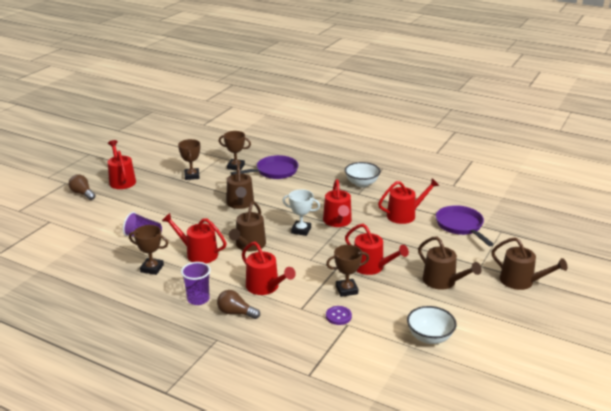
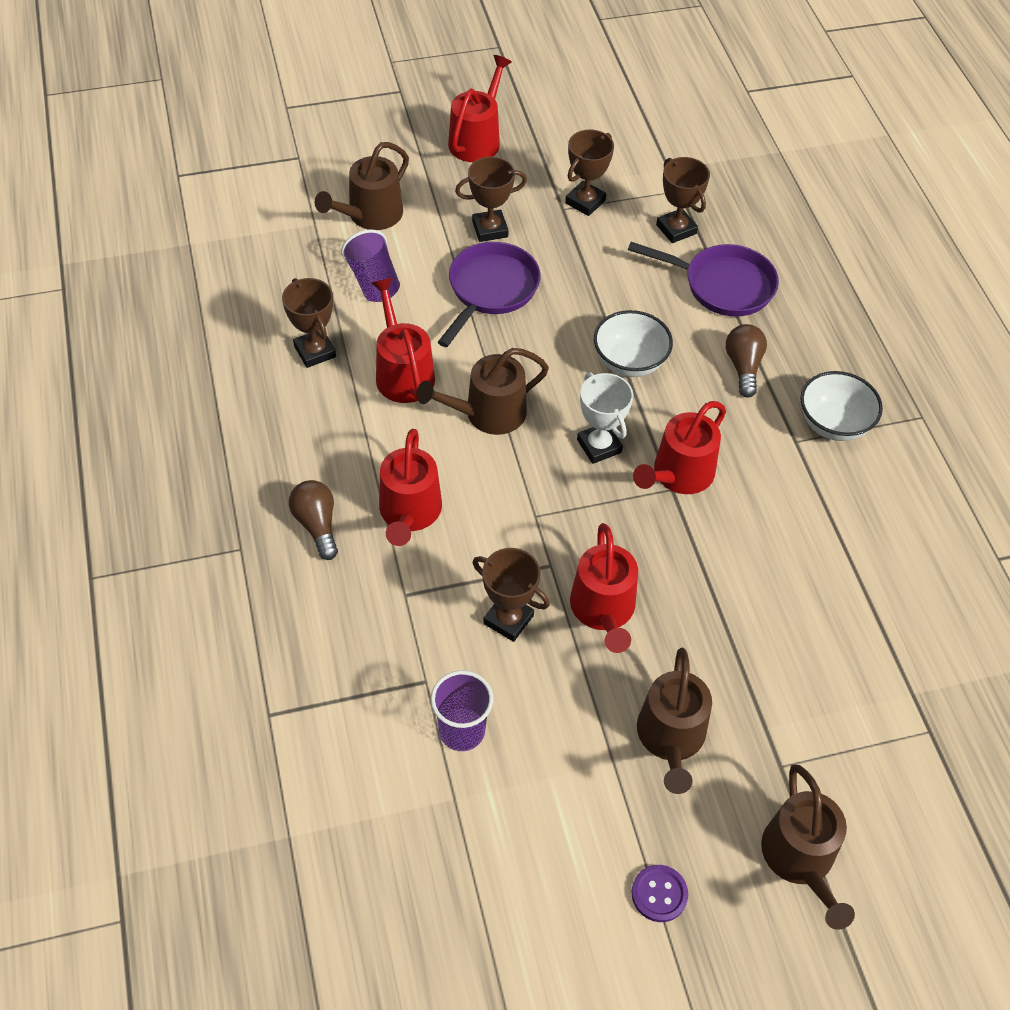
camera: 45 degrees right, 25 degrees up
(82, 193) = (397, 130): brown light bulb -> brown light bulb (743, 367)
(167, 200) = (490, 229): none -> brown trophy
(198, 299) = (302, 458): purple cup -> purple cup (462, 731)
(240, 203) = (582, 317): brown watering can -> brown watering can (370, 215)
(338, 316) = (433, 656): purple button -> purple button (659, 894)
(404, 215) = (808, 552): red watering can -> none
(429, 337) = (502, 815): white bowl -> white bowl (629, 362)
(460, 226) = (872, 657): purple pan -> purple pan (490, 290)

